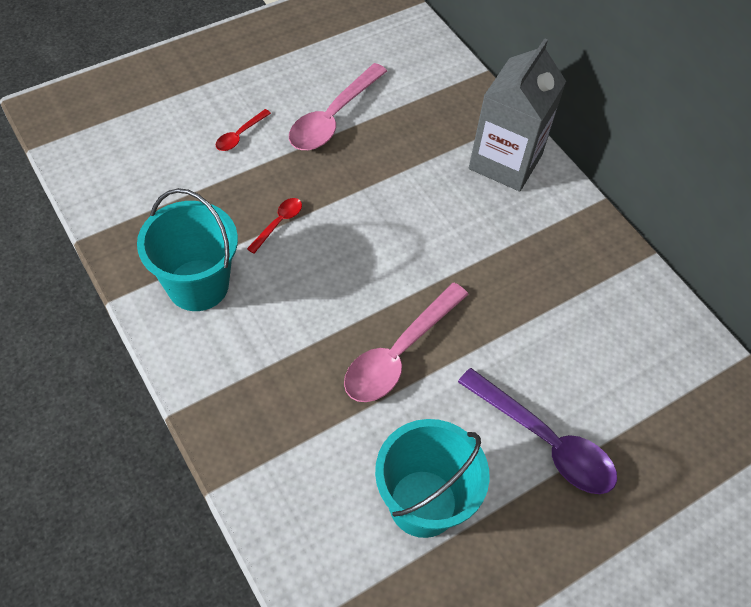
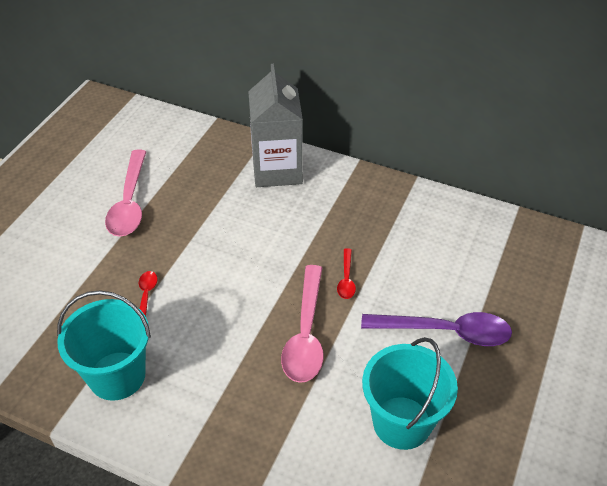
camera: 30 degrees left, 10 degrees down
(240, 135) = (65, 251): red spoon -> red spoon (346, 279)

